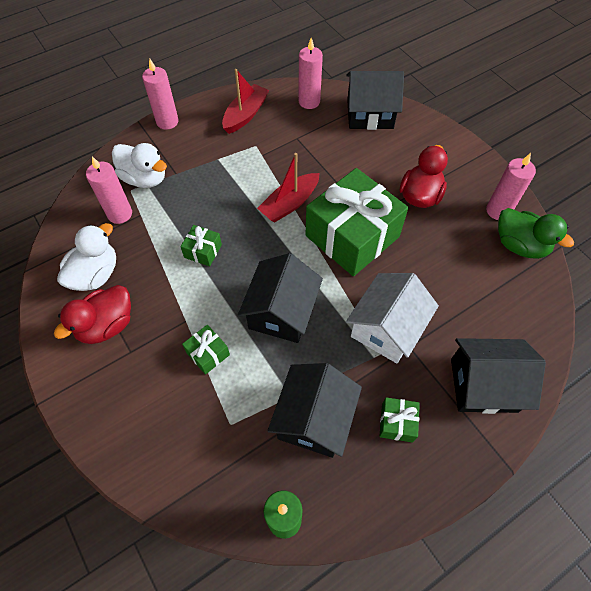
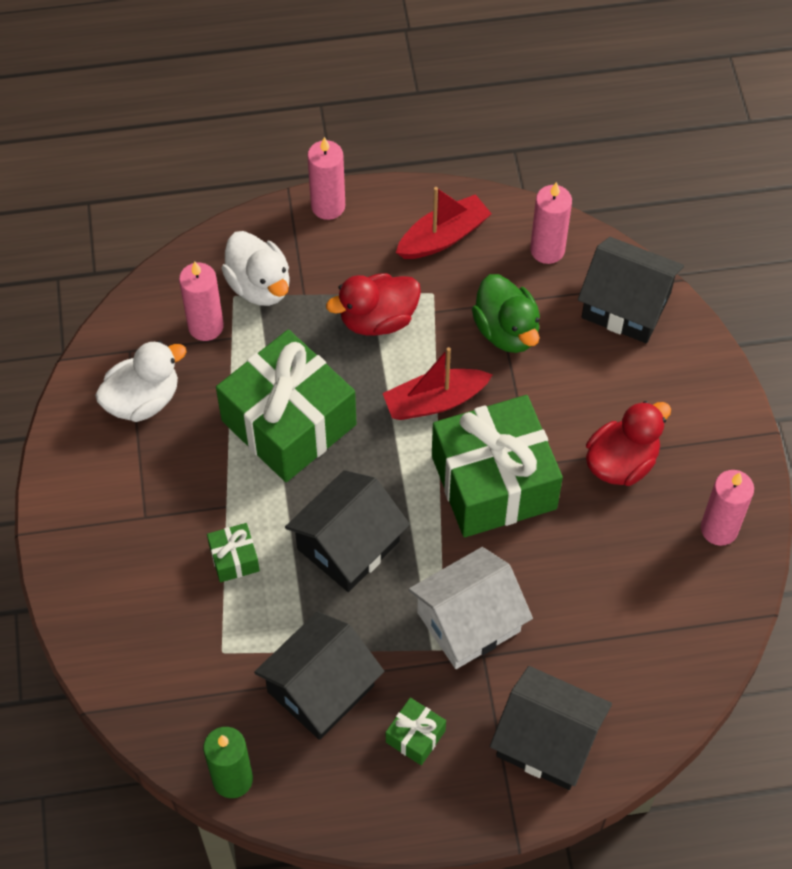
camera: 25 degrees right, 0 degrees up
(107, 325) = (131, 472): red duck -> red duck (377, 319)
(203, 251) = (288, 422): green gift -> green gift, size x2.42
(520, 245) = (716, 589): green duck -> green duck (506, 331)

